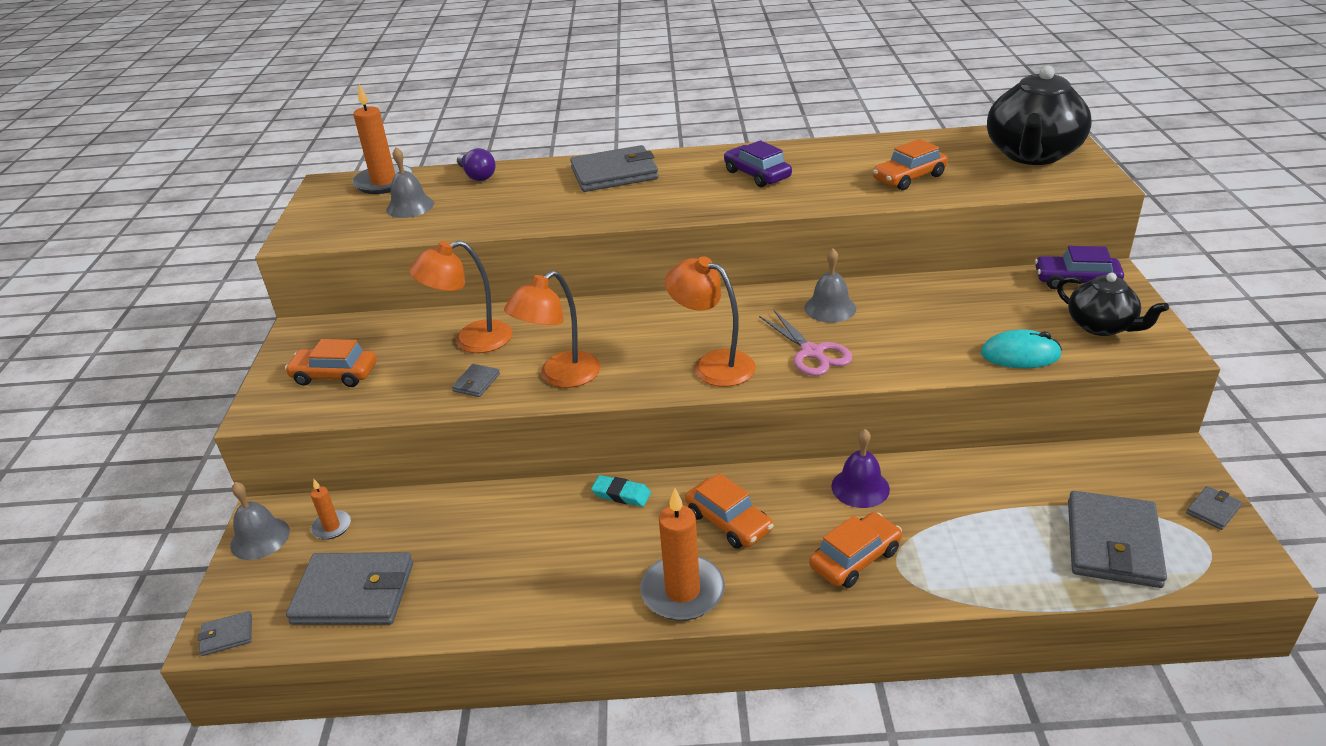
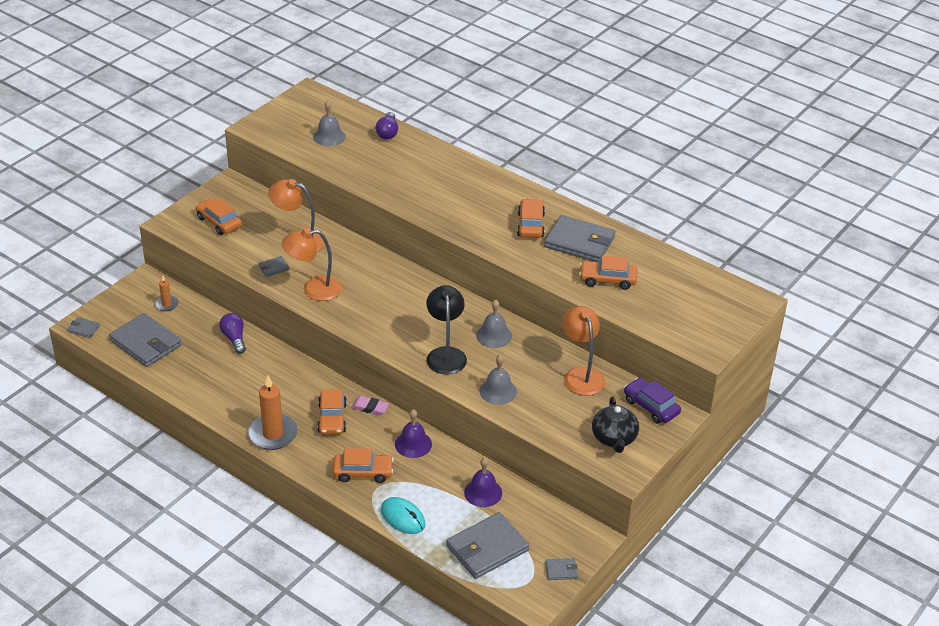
camera: 35 degrees right, 5 degrees up
(260, 538) = (134, 290): grey bell -> grey bell (498, 391)
(384, 182) = (337, 109): orange candle -> none
(480, 511) = (234, 339): none -> purple light bulb
(614, 174) = (458, 176): grey wallet -> grey wallet (579, 242)
(621, 494) = (303, 372): turquoise eraser -> none
(713, 365) = (390, 329): orange lamp -> orange lamp (581, 375)
(755, 481) = (370, 407): none -> pink eraser
(757, 175) = (530, 225): purple car -> orange car
(812, 352) = (445, 354): pink scissors -> black lamp
(1009, 486) = (483, 492): none -> purple bell
(1020, 354) = (544, 424): turquoise mouse -> turquoise mouse (403, 517)
(1032, 155) = (706, 309): black teapot -> none

